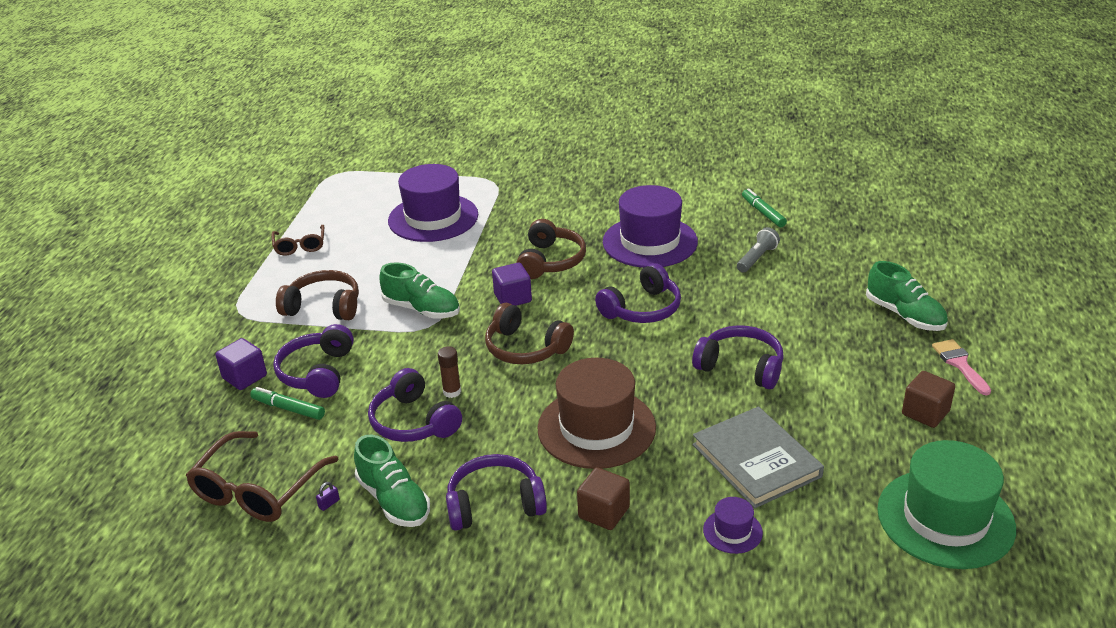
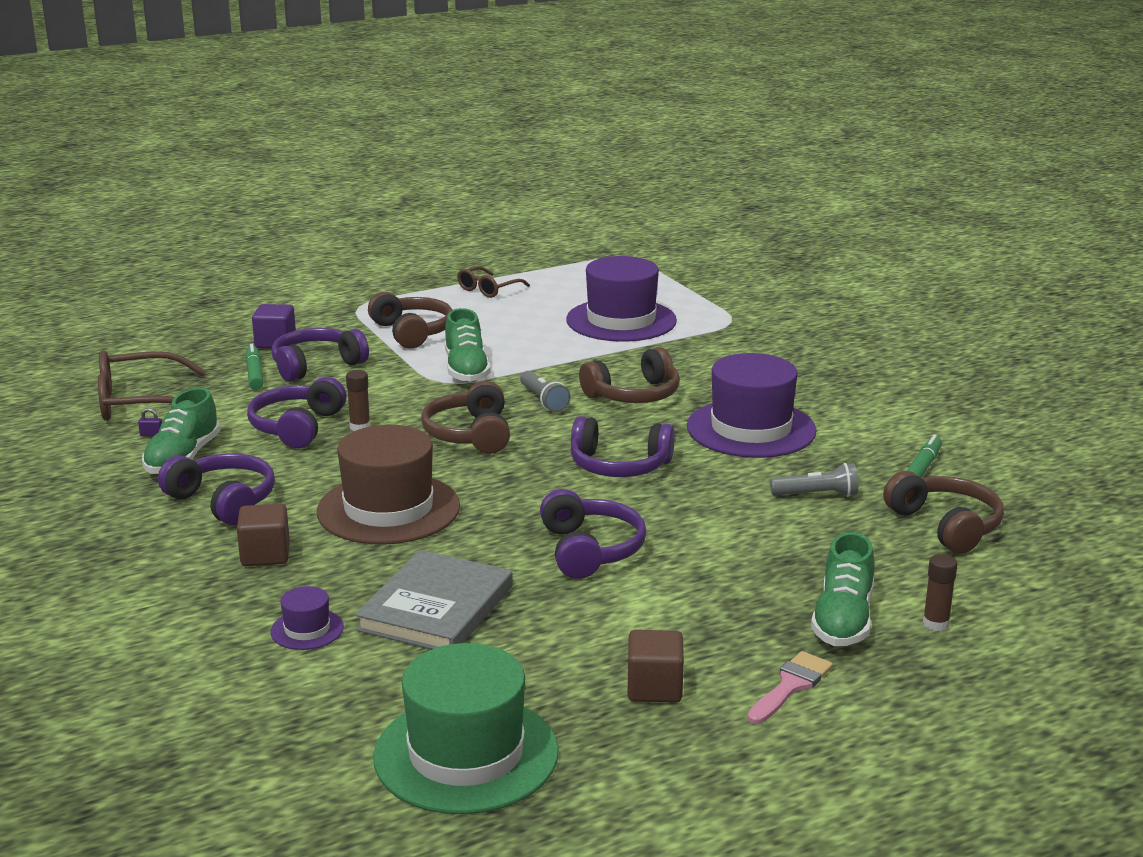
camera: 50 degrees right, 10 degrees down
(513, 298) = (543, 400): purple cube -> grey flashlight
(834, 236) = (945, 526): none -> brown headphones
(933, 289) = (936, 623): none -> brown glue stick

